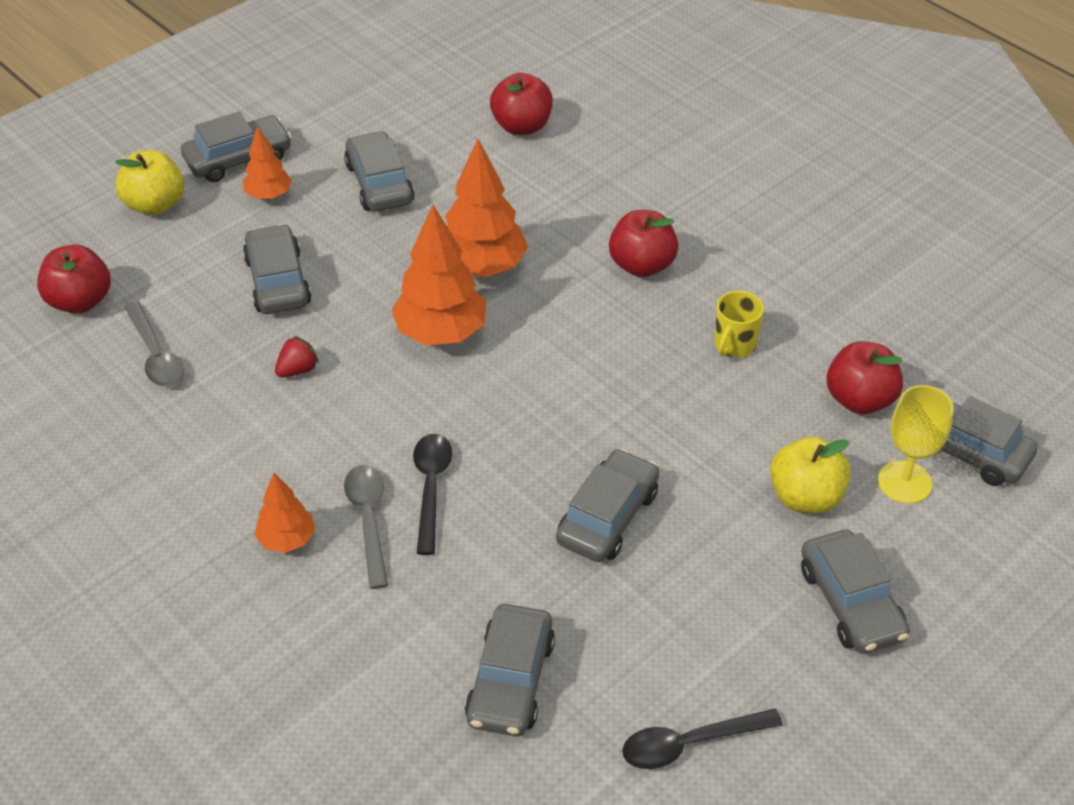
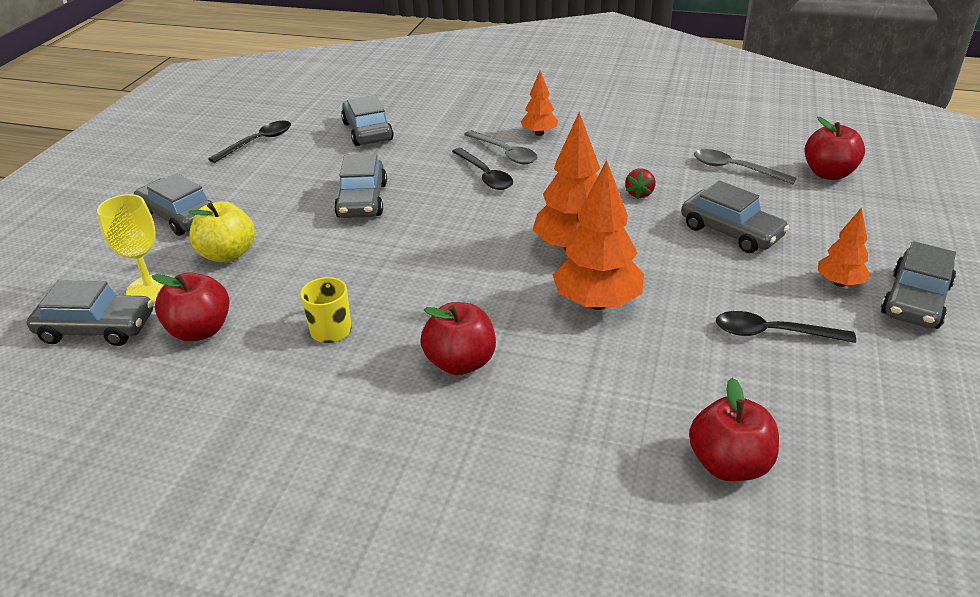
camera: 150 degrees right, 10 degrees down
(155, 205) = (901, 241): yellow apple -> none
(379, 183) = (773, 333): grey car -> black spoon

